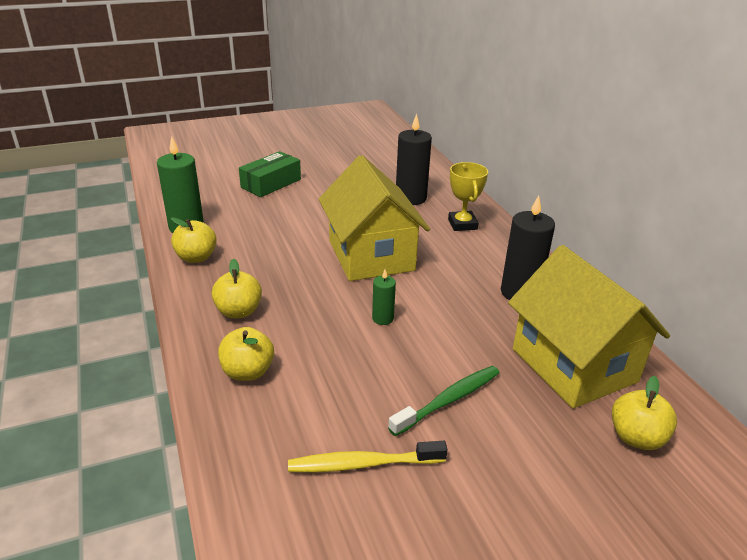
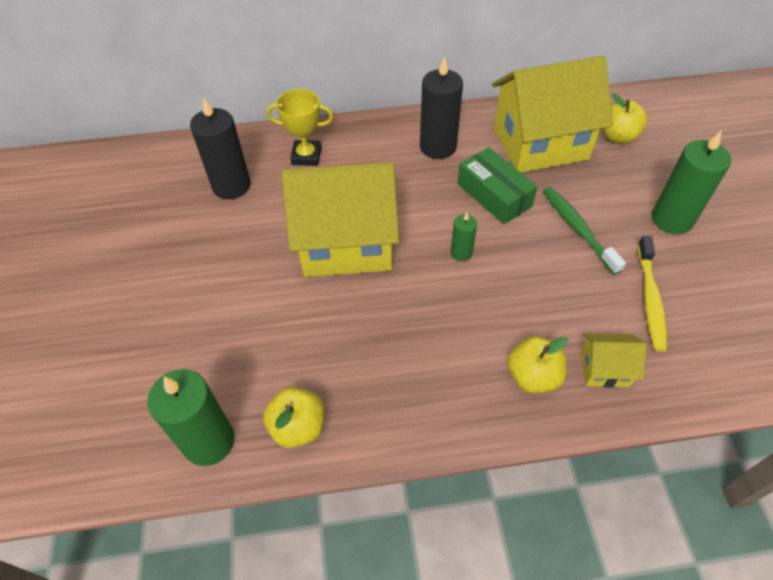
camera: 75 degrees left, 20 degrees up
(239, 311) = (428, 381): yellow apple -> none
(261, 422) = (604, 369): none -> yellow house
(271, 183) = (123, 326): green box -> green box (494, 195)
(504, 492) = (672, 219): none -> green candle

